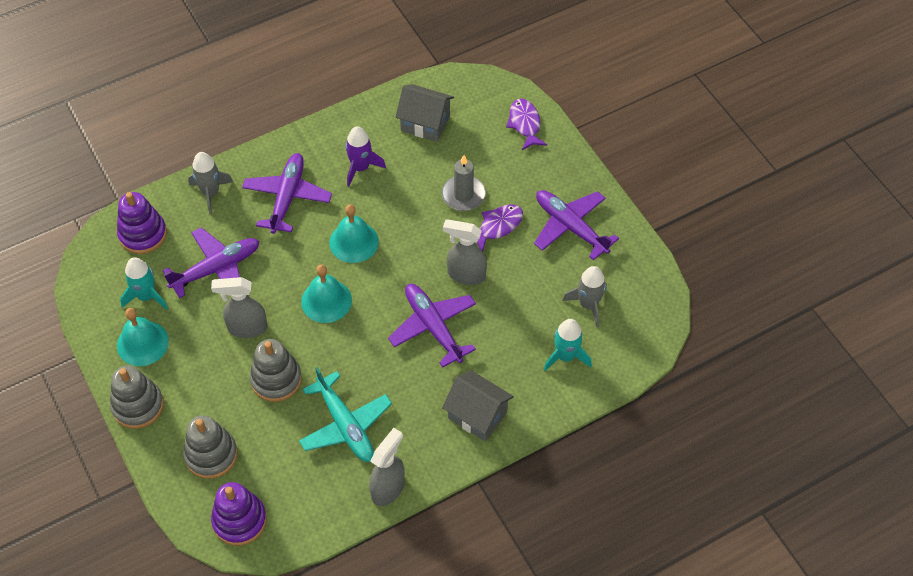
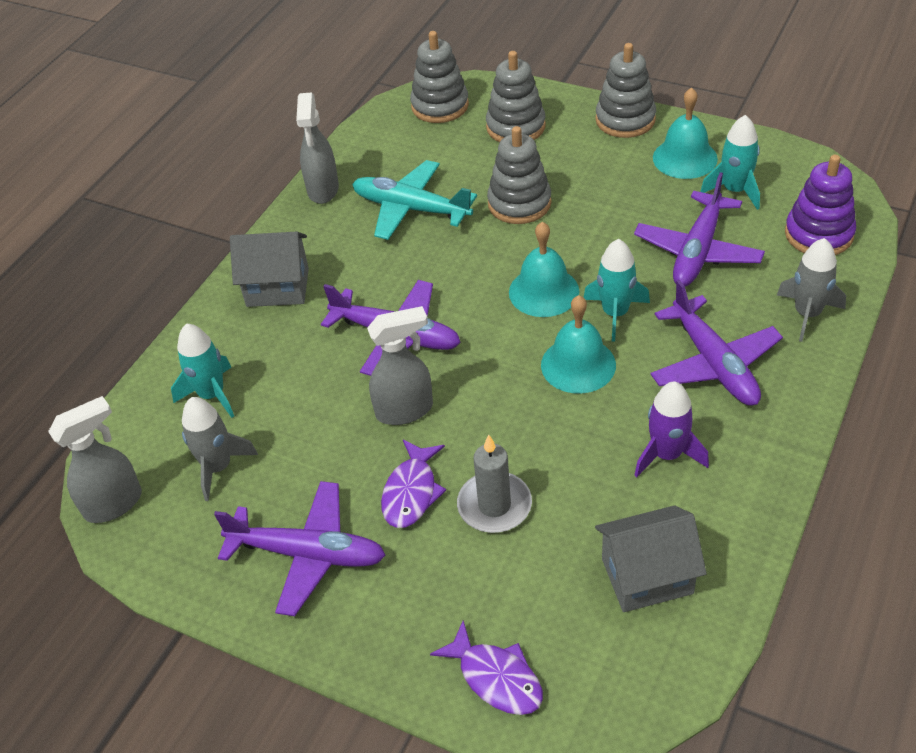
camera: 150 degrees right, 10 degrees down
(239, 520) = (440, 106): purple stacking toy -> grey stacking toy
(247, 328) = (599, 223): grey spray bottle -> grey spray bottle (114, 503)
(303, 259) = (615, 313): none -> turquoise rocket

